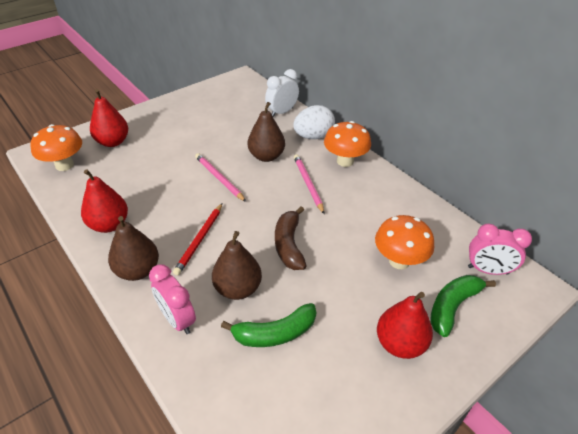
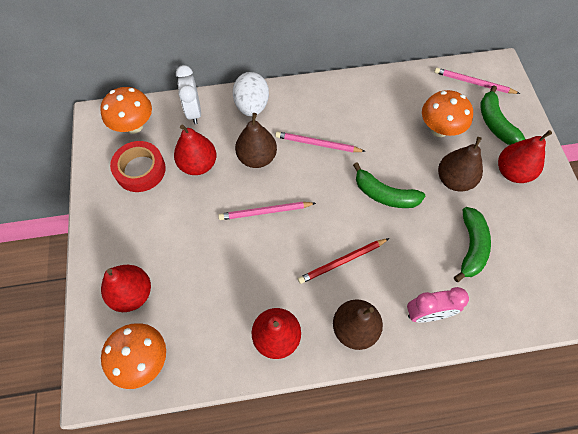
camera: 60 degrees left, 20 degrees up
(200, 240) = (342, 261): red pencil -> red pencil turned 105 degrees clockwise
(213, 108) = (140, 170): none -> red tape
(237, 131) = (198, 164): none -> red pear
(238, 288) = (414, 254): brown pear -> brown pear (454, 180)
(289, 245) = (384, 194): brown banana -> green banana
(345, 161) = (304, 101): orange mushroom -> orange mushroom (134, 126)
(488, 270) = (473, 83): pink clock -> pink pencil

